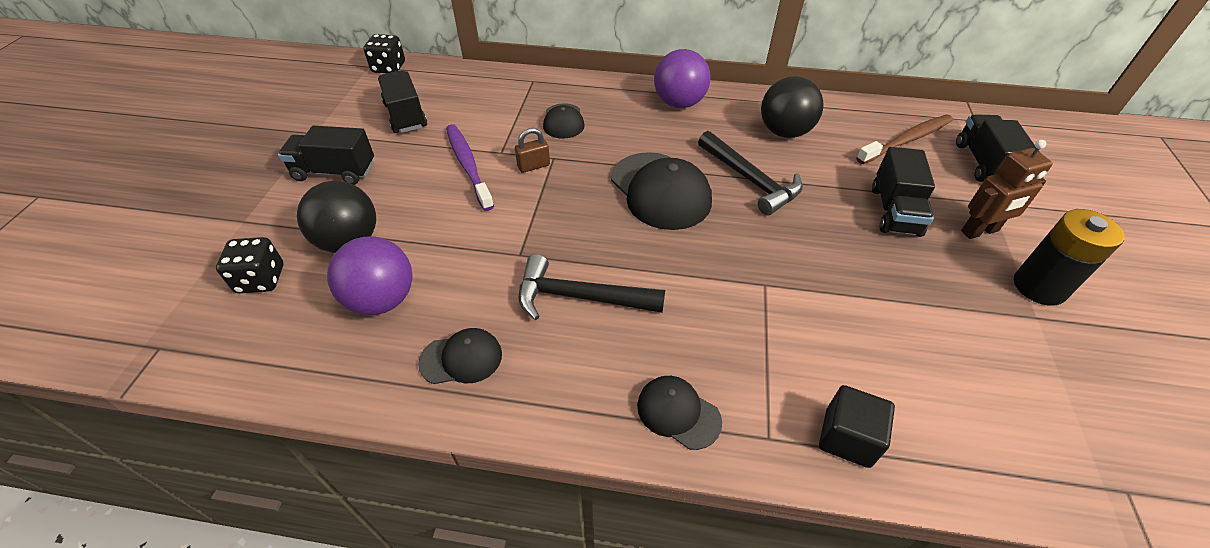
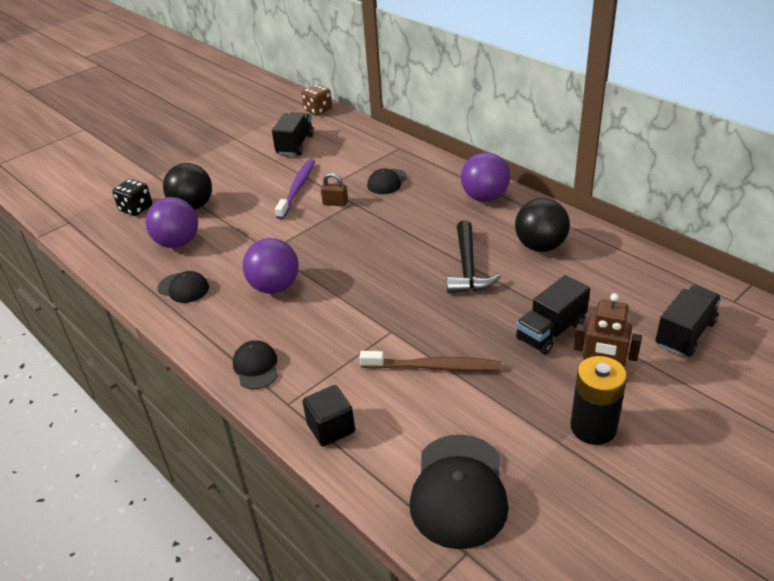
camera: 40 degrees right, 10 degrees down
(335, 172) = (223, 165): black truck -> none
(389, 68) = (318, 110): black dice -> brown dice
(580, 297) = (275, 287): black hammer -> purple ball
(660, 191) = (396, 249): black cap -> black cap (459, 490)
(907, 140) = (639, 290): brown toothbrush -> brown toothbrush (434, 367)

